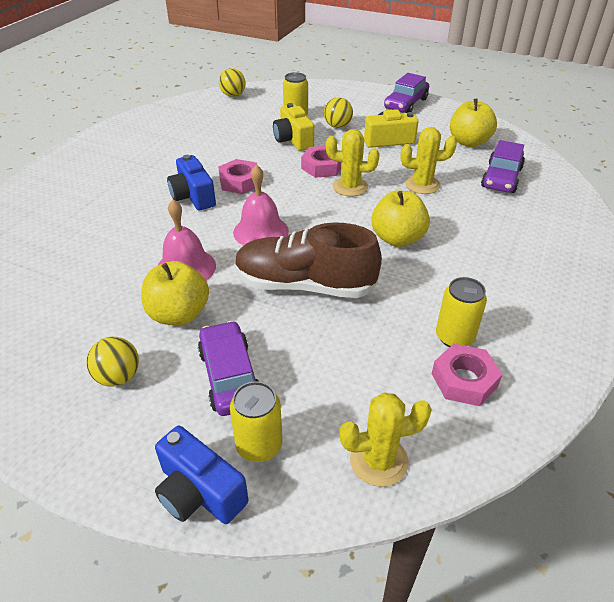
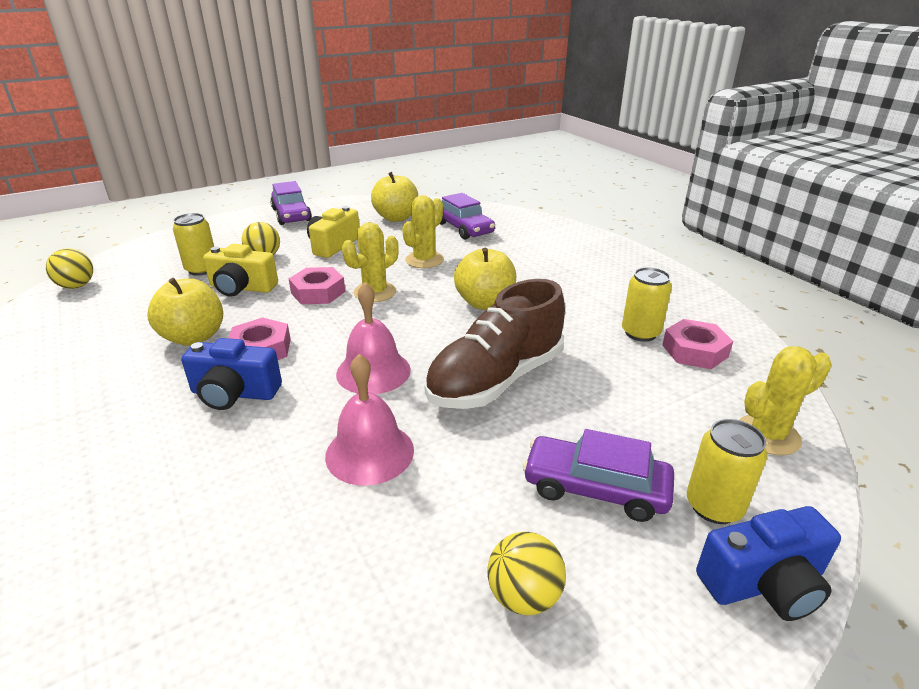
camera: 55 degrees left, 10 degrees down
(179, 314) = (452, 491): yellow apple -> yellow apple (194, 337)
(379, 460) = (767, 435): yellow cactus -> yellow cactus turned 45 degrees clockwise

